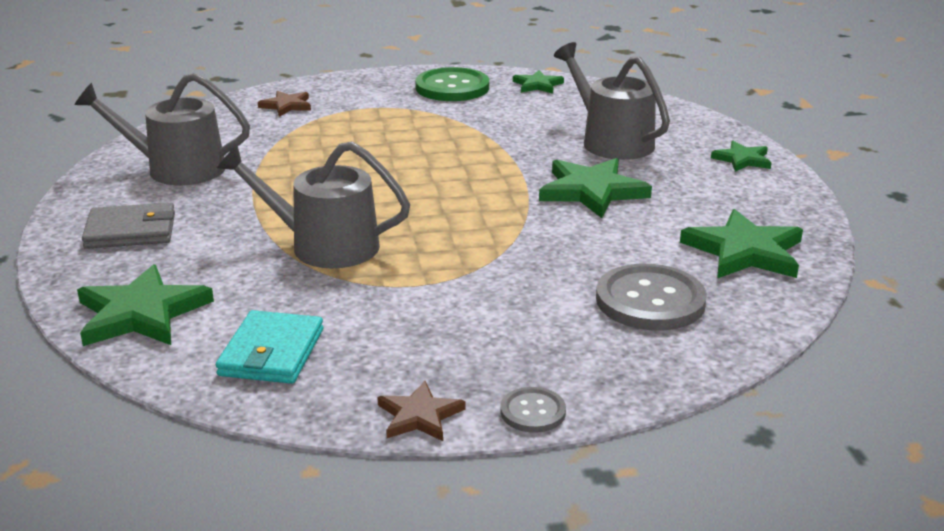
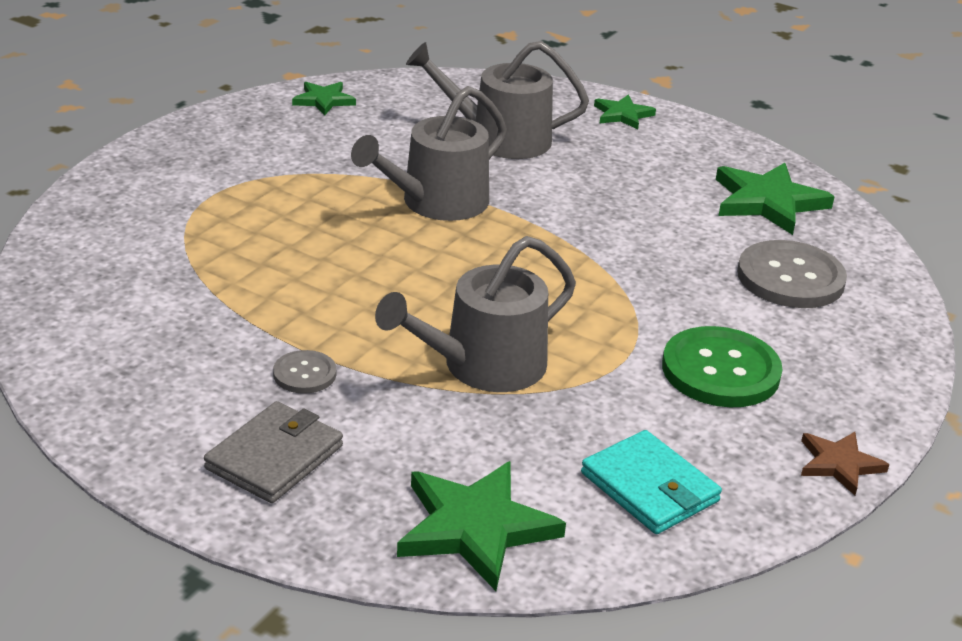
camera: 50 degrees left, 5 degrees up
(177, 169) = (163, 364): grey watering can -> grey watering can (437, 202)
(286, 106) = (118, 231): brown star -> none
(452, 87) = (248, 135): green button -> green button (720, 370)
(533, 412) = (889, 412): grey button -> grey button (304, 374)
(592, 191) = (578, 198): green star -> none

